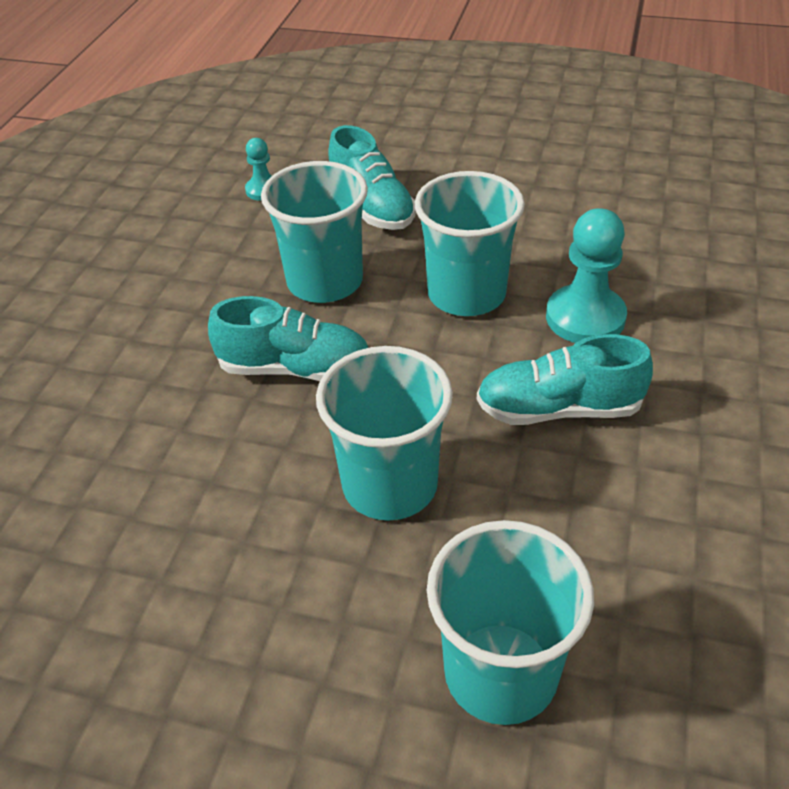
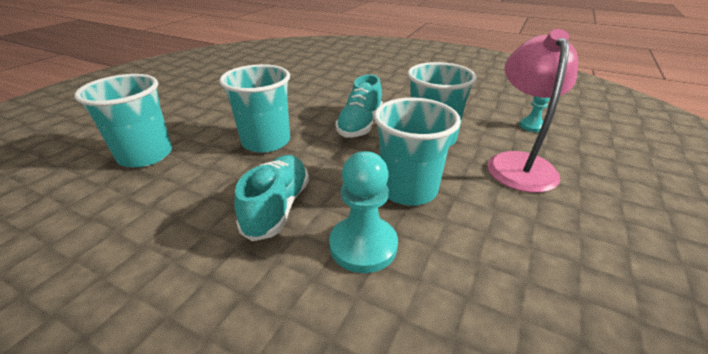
camera: 100 degrees right, 10 degrees down
(372, 207) = (518, 163): turquoise shoe -> pink lamp

